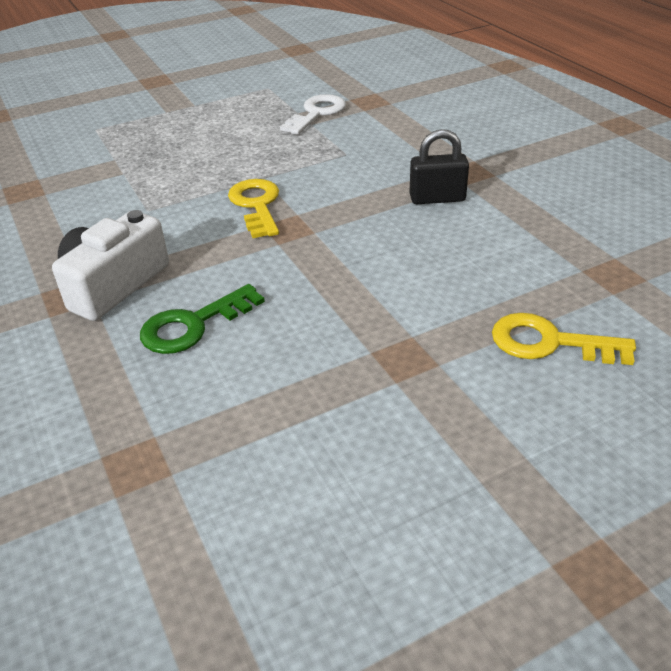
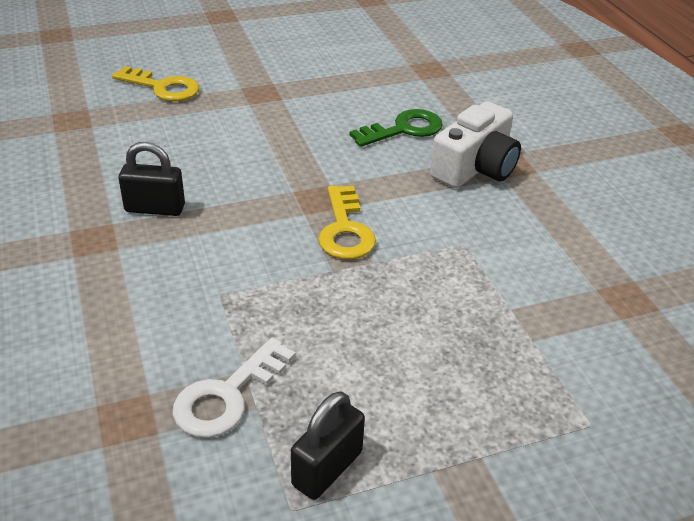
camera: 175 degrees left, 0 degrees up
(252, 99) = (327, 468): none -> black padlock

